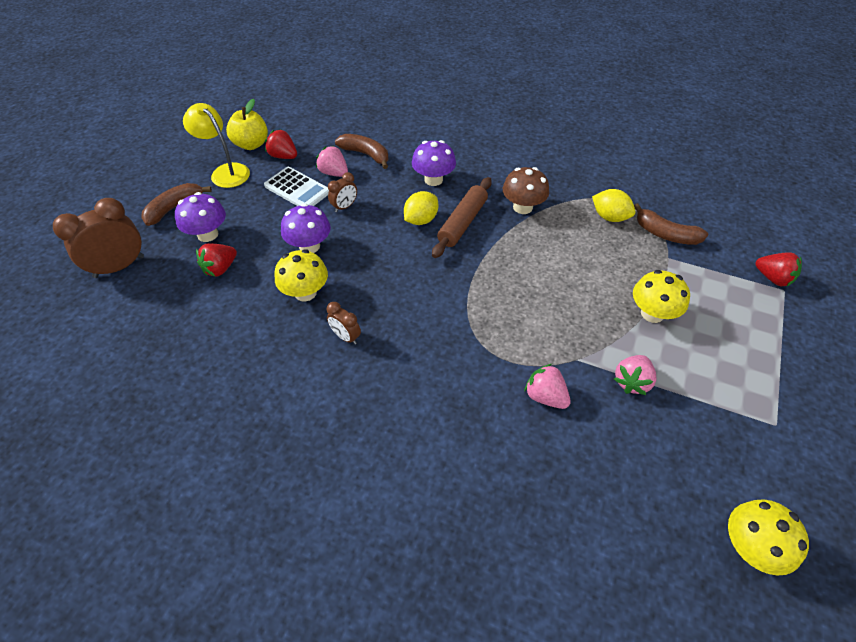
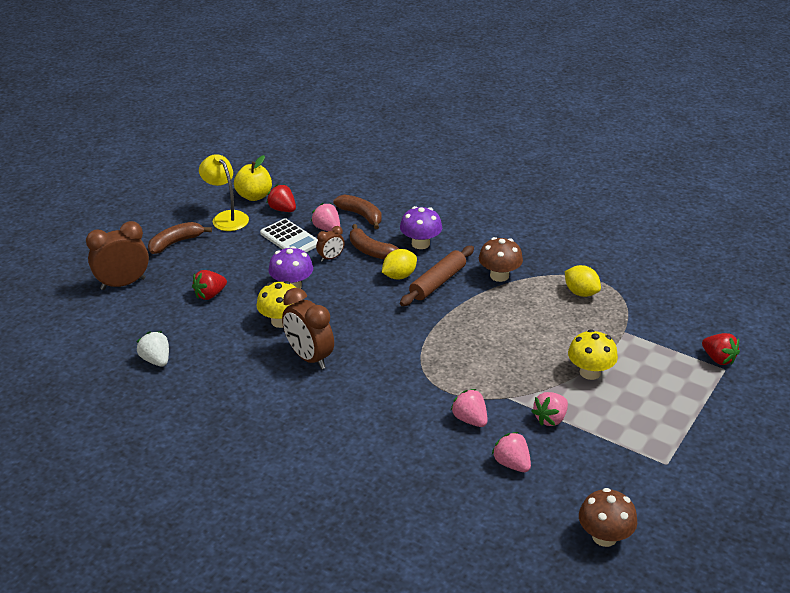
camera: 10 degrees right, 15 degrees down
(168, 366) = (156, 360): none -> white strawberry
(208, 234) = (203, 267): purple mushroom -> none
(346, 337) = (309, 357): brown clock -> brown clock, size x1.92
(610, 453) = (512, 464): none -> pink strawberry
(665, 234) = (629, 312): brown banana -> brown banana (371, 251)
(750, 547) = (604, 536): yellow mushroom -> brown mushroom

